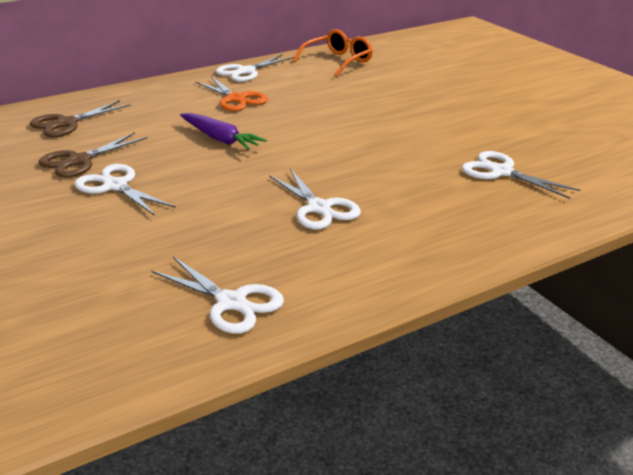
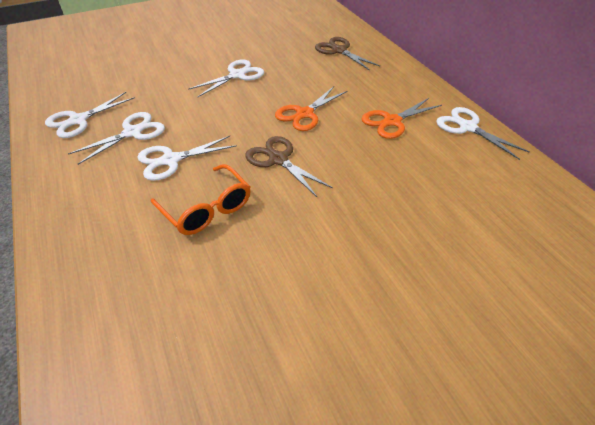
camera: 95 degrees right, 15 degrees up
(79, 161) = (278, 60): brown scissors -> brown scissors (278, 159)
(220, 139) = (304, 114): purple carrot -> orange scissors
(338, 61) = (525, 197): orange glasses -> orange glasses (206, 208)
(501, 172) = (191, 301): white scissors -> white scissors (132, 132)

